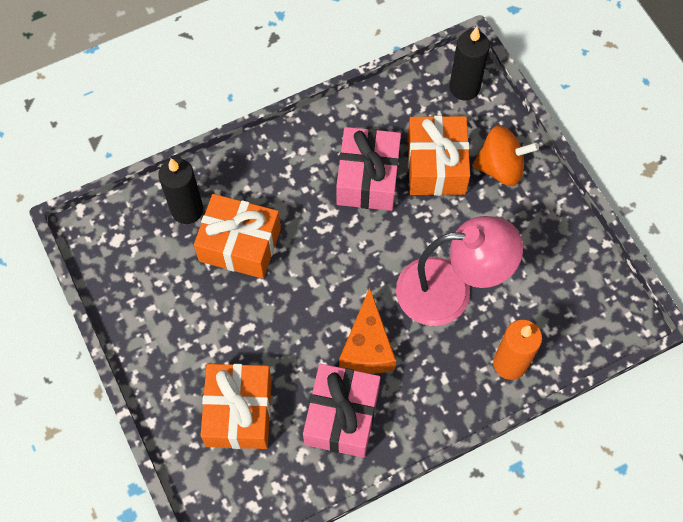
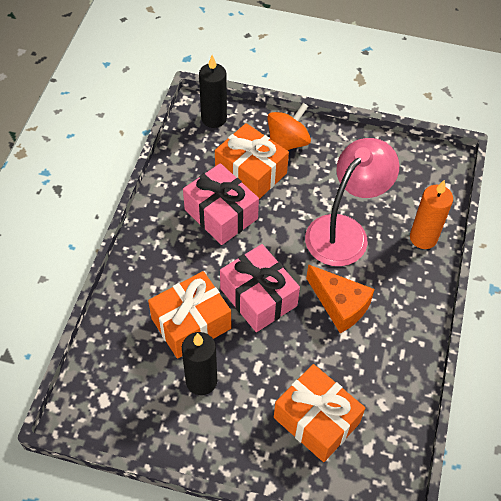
camera: 50 degrees left, 10 degrees down
(187, 210) = (130, 336): black candle -> black candle (201, 381)
(342, 416) = (376, 358): pink gift -> pink gift (258, 297)

